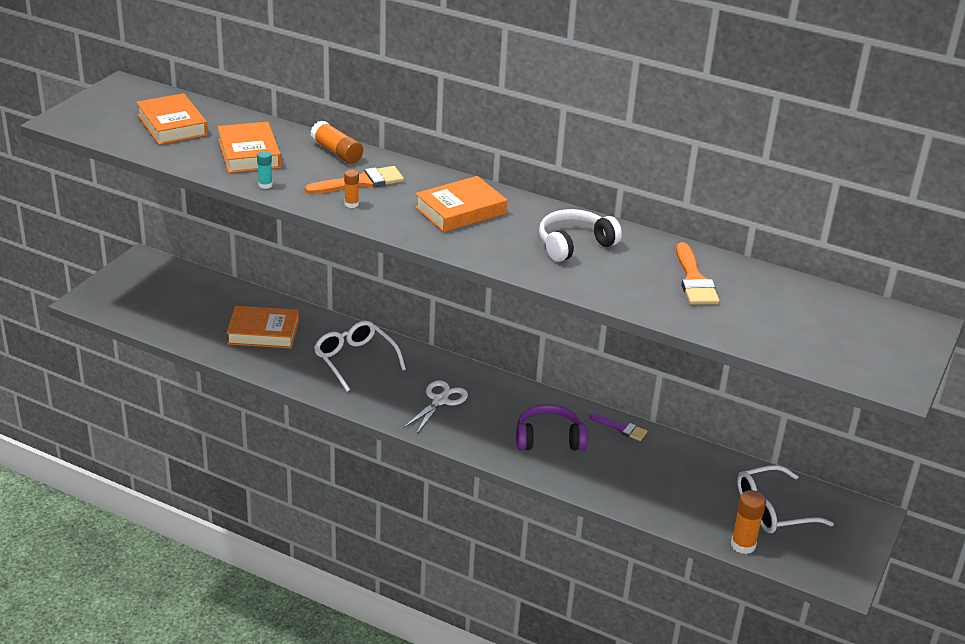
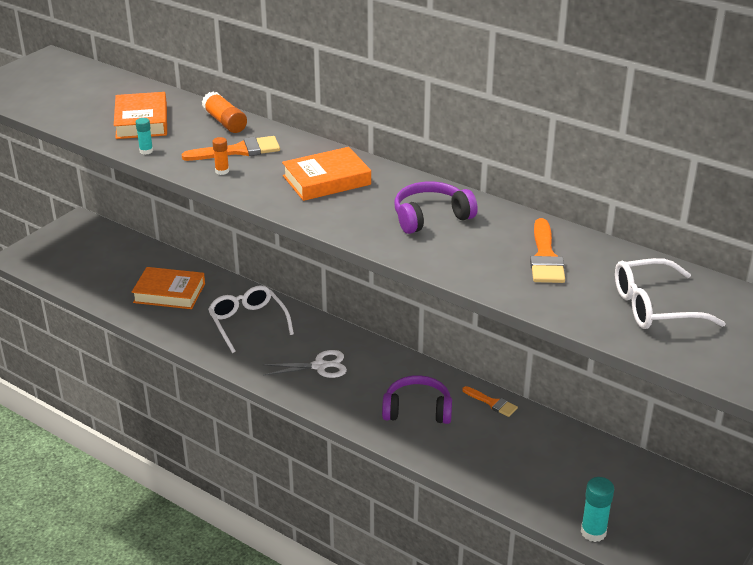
camera: 10 degrees right, 0 degrees up
(172, 125) = (80, 94): orange book -> none
(440, 400) = (319, 366): white scissors -> white scissors turned 45 degrees clockwise
(574, 244) = (430, 217): white headphones -> purple headphones
(621, 428) = (492, 403): purple brush -> orange brush
(743, 545) = (593, 532): orange glue stick -> turquoise glue stick
(773, 510) = (632, 496): white glasses -> white glasses (654, 307)

